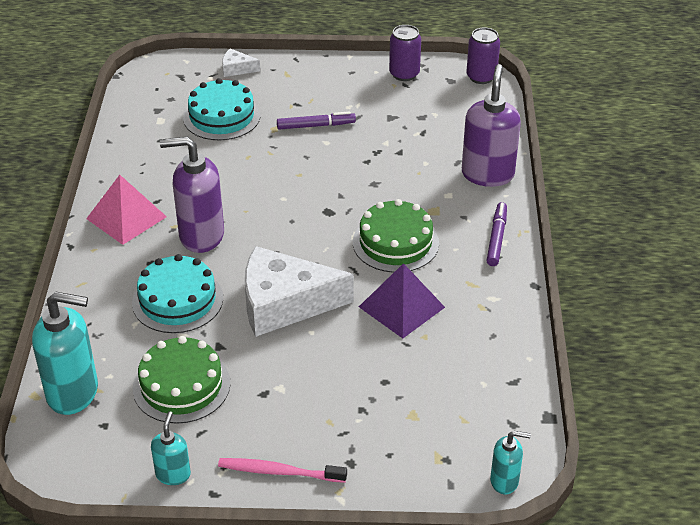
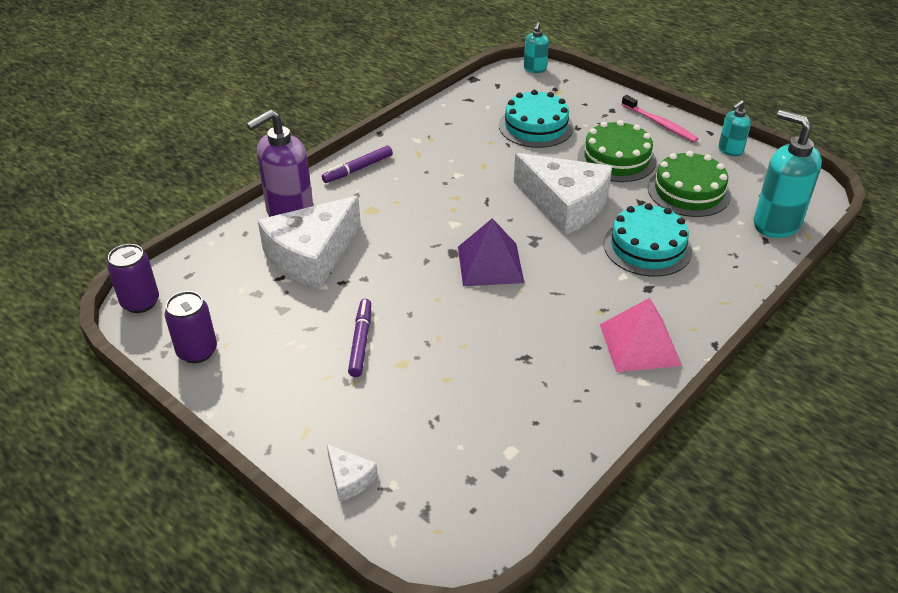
camera: 140 degrees left, 0 degrees up
(201, 236) = (583, 289): purple soap dispenser -> none
(221, 116) = (439, 413): turquoise cake -> turquoise cake (536, 126)
(316, 126) = (361, 341): purple marker -> purple marker turned 60 degrees clockwise
(395, 242) = (432, 202): green cake -> green cake (616, 159)
(402, 307) = (483, 163): purple pyramid -> purple pyramid (490, 264)
(424, 156) = (312, 255): none -> white cheese
(504, 481) = (534, 69): turquoise soap dispenser -> turquoise soap dispenser turned 120 degrees counterclockwise

